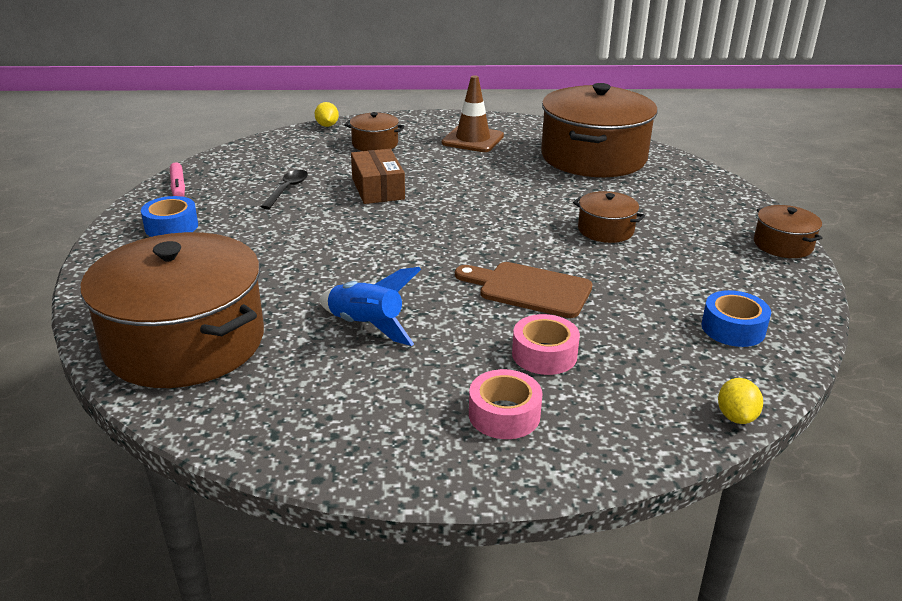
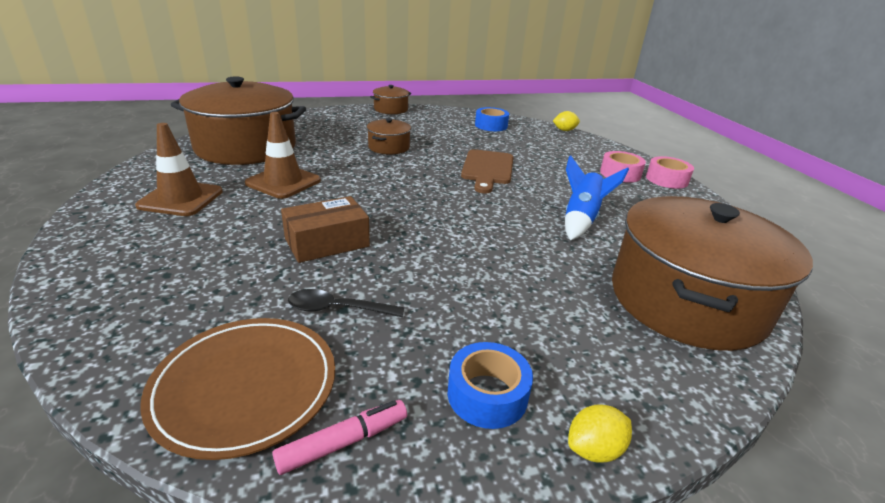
camera: 105 degrees left, 0 degrees up
(237, 166) = (245, 386): none -> brown plate
(327, 125) = (64, 319): yellow lemon -> yellow lemon (594, 449)
(375, 144) = (174, 261): brown pot -> none
(501, 173) = (283, 182): none -> brown traffic cone
(544, 354) = (556, 165): pink tape -> pink tape (666, 179)

